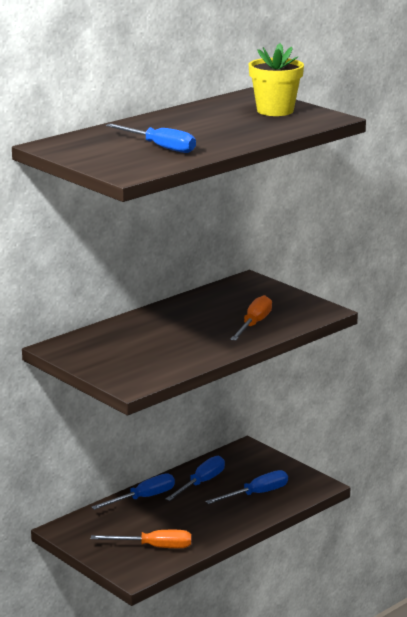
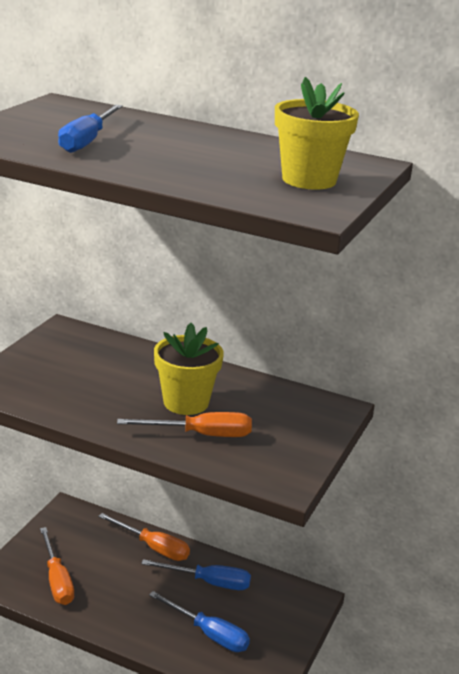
camera: 65 degrees right, 5 degrees up
(143, 498) = (153, 547): blue screwdriver -> orange screwdriver
(208, 322) = (186, 402): none -> yellow flower pot

